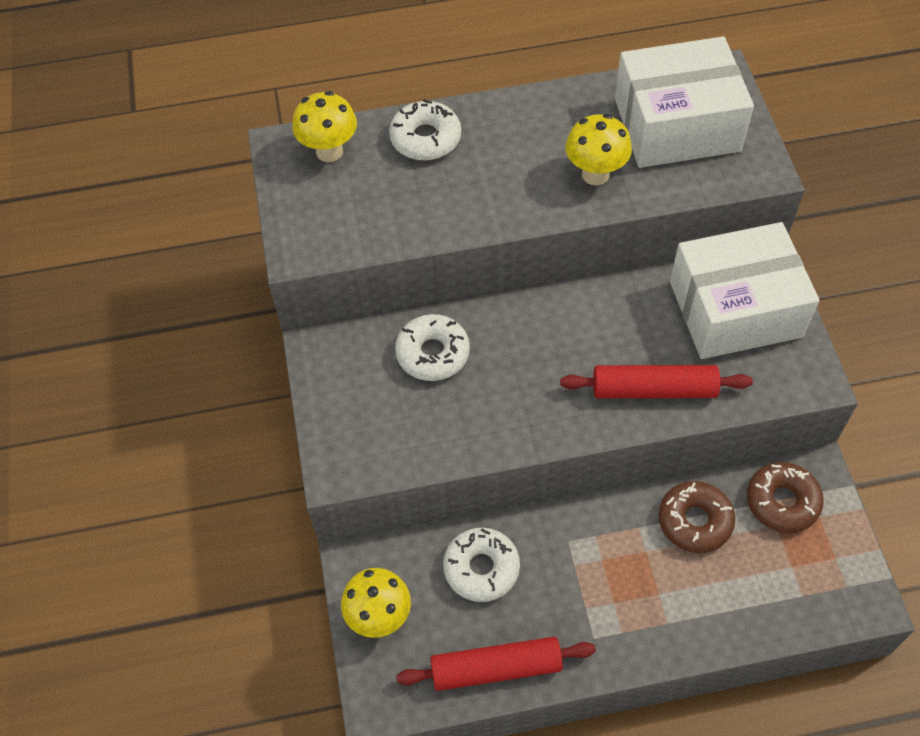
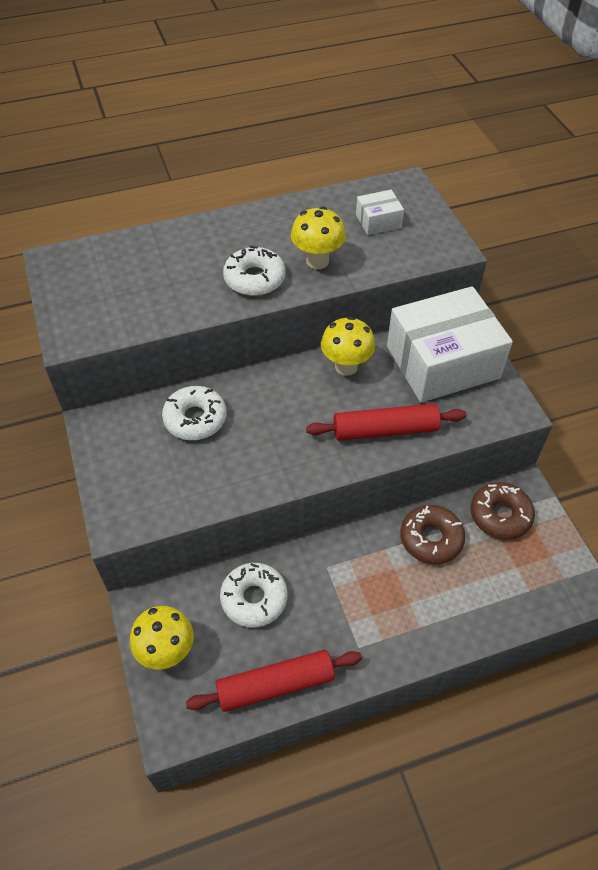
camera: 10 degrees left, 5 degrees down
(329, 151) = (93, 261): yellow mushroom -> yellow mushroom (346, 366)
(425, 138) = (174, 245): white donut -> white donut (254, 279)
(677, 125) = (378, 221): white box -> white box, size x0.43

